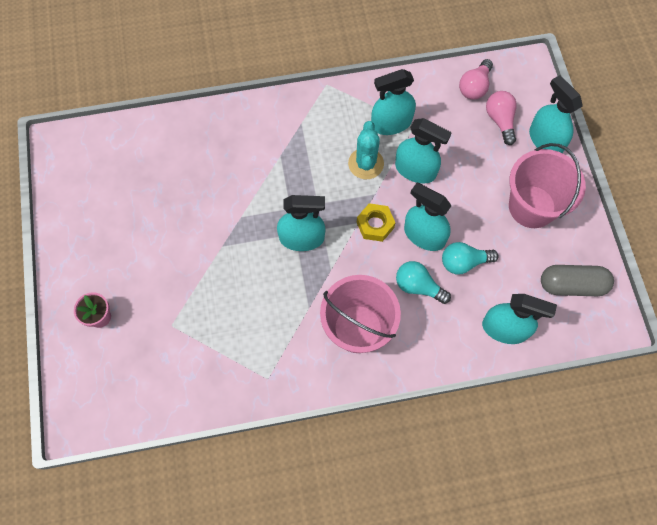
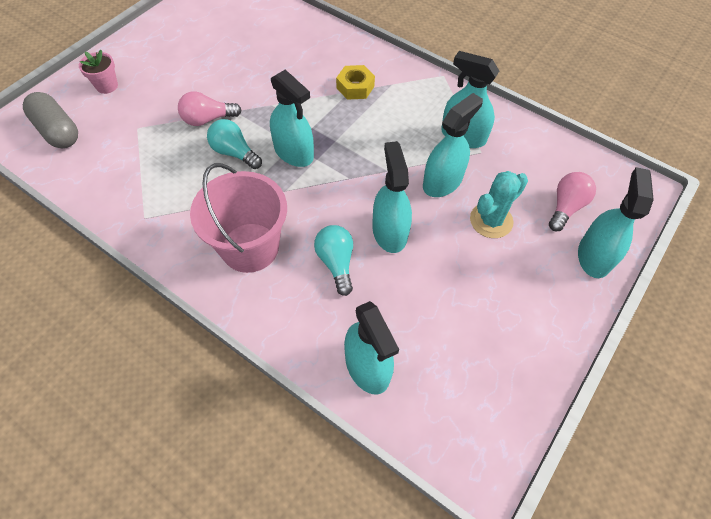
camera: 45 degrees right, 10 degrees down
(366, 163) = (407, 145): turquoise cactus -> turquoise cactus (491, 220)
(375, 225) = (360, 190): yellow nut -> yellow nut (355, 87)
(415, 170) = (442, 182): turquoise spray bottle -> turquoise spray bottle turned 120 degrees counterclockwise
(464, 262) = (398, 281): turquoise light bulb -> turquoise light bulb (234, 153)
(474, 87) = (571, 166): pink light bulb -> pink light bulb (208, 119)
(532, 206) = (516, 295): pink bucket -> none
(572, 285) = (478, 394): grey capsule -> grey capsule (57, 131)

